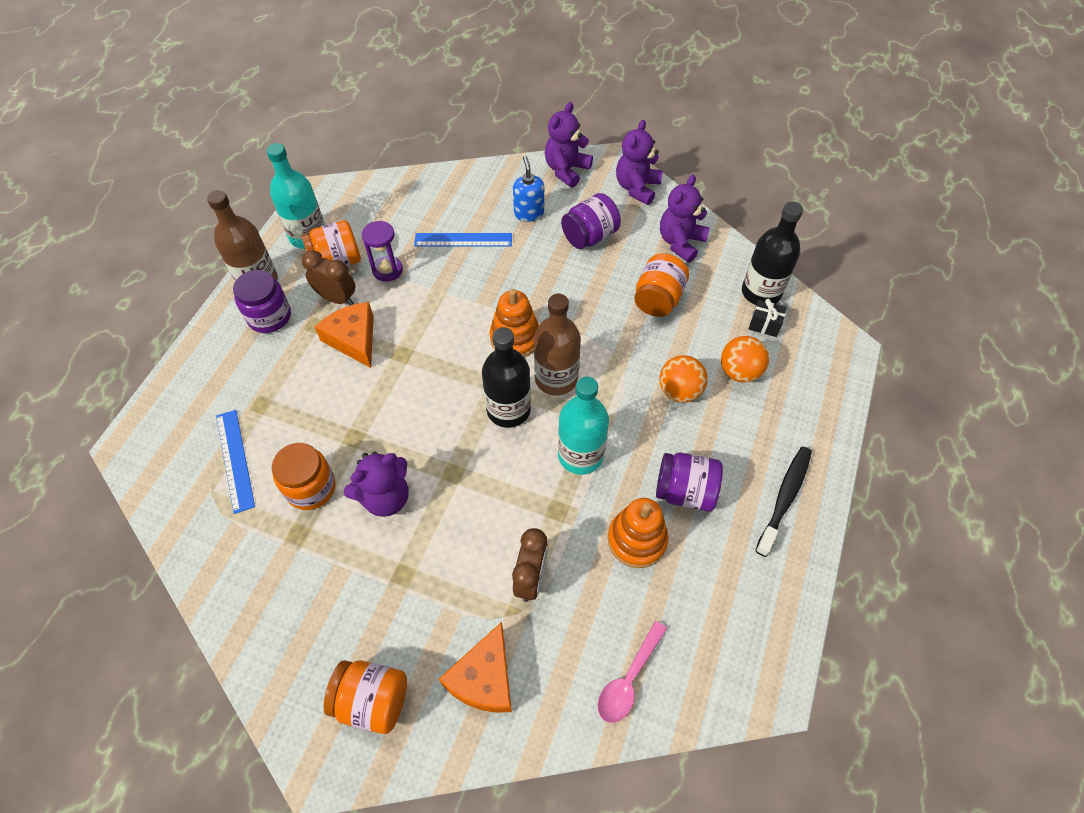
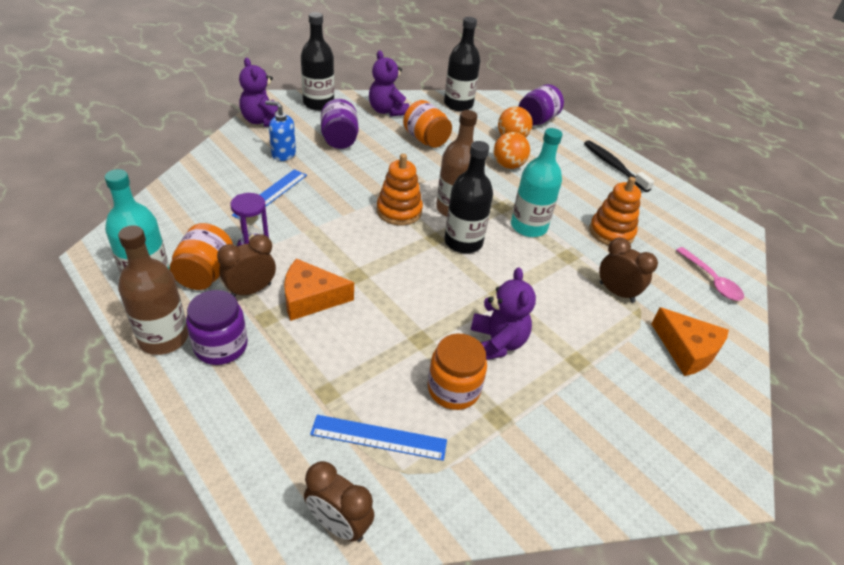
camera: 65 degrees left, 15 degrees down
(150, 474) = (339, 524): none -> brown clock
(372, 700) = (683, 424): orange jar -> none
(637, 188) = (318, 104): purple teddy bear -> black bottle
(685, 491) = (586, 198): purple jar -> purple jar (537, 120)
(764, 325) = (484, 115): black gift -> none

